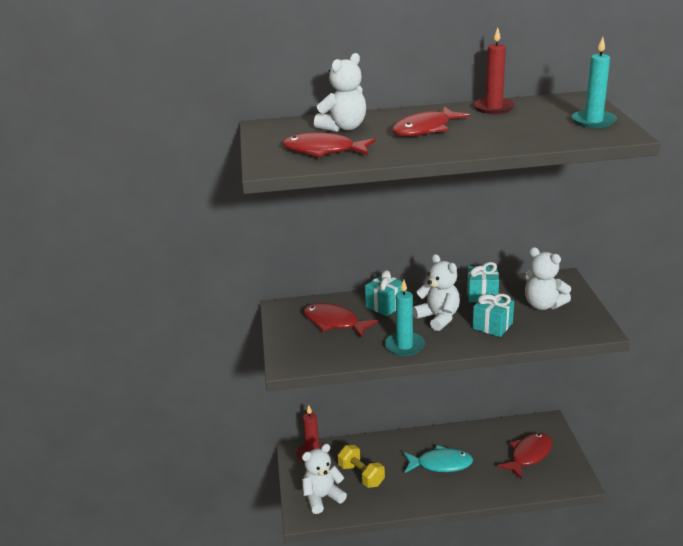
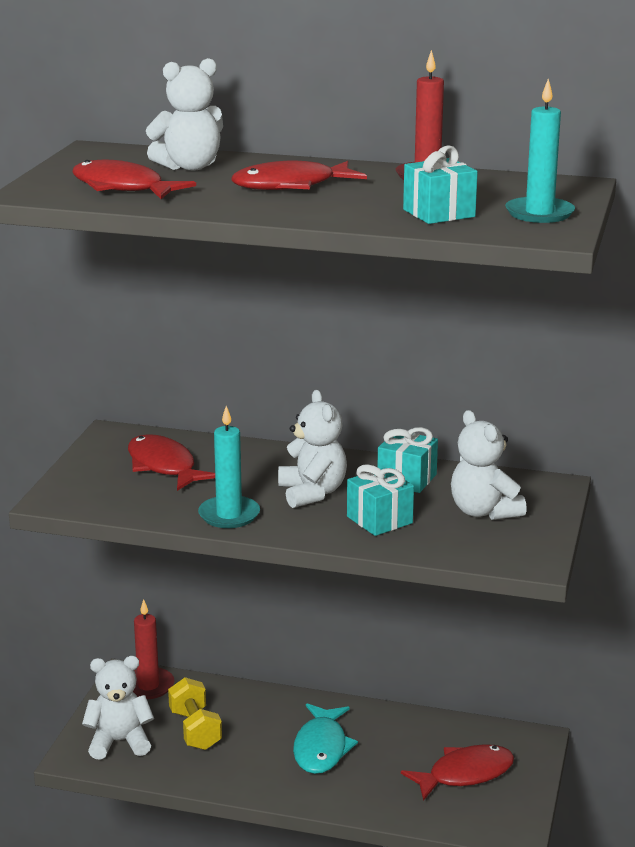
camera: 20 degrees right, 5 degrees down
(385, 305) = (254, 462): turquoise gift -> turquoise gift (439, 213)
(441, 464) = (321, 748): turquoise fish -> turquoise fish turned 75 degrees clockwise

